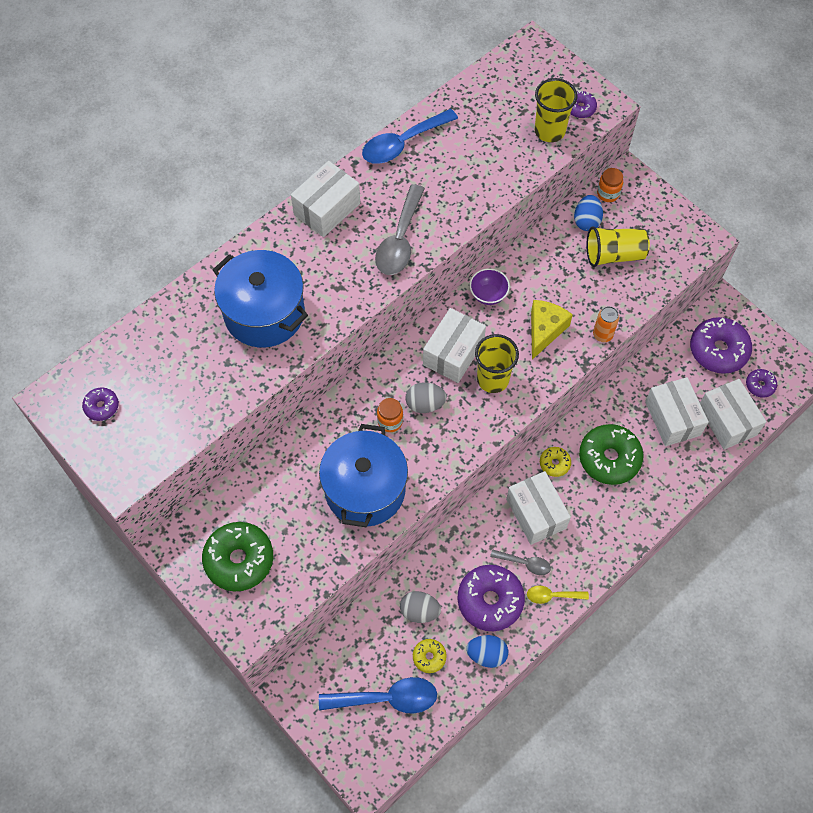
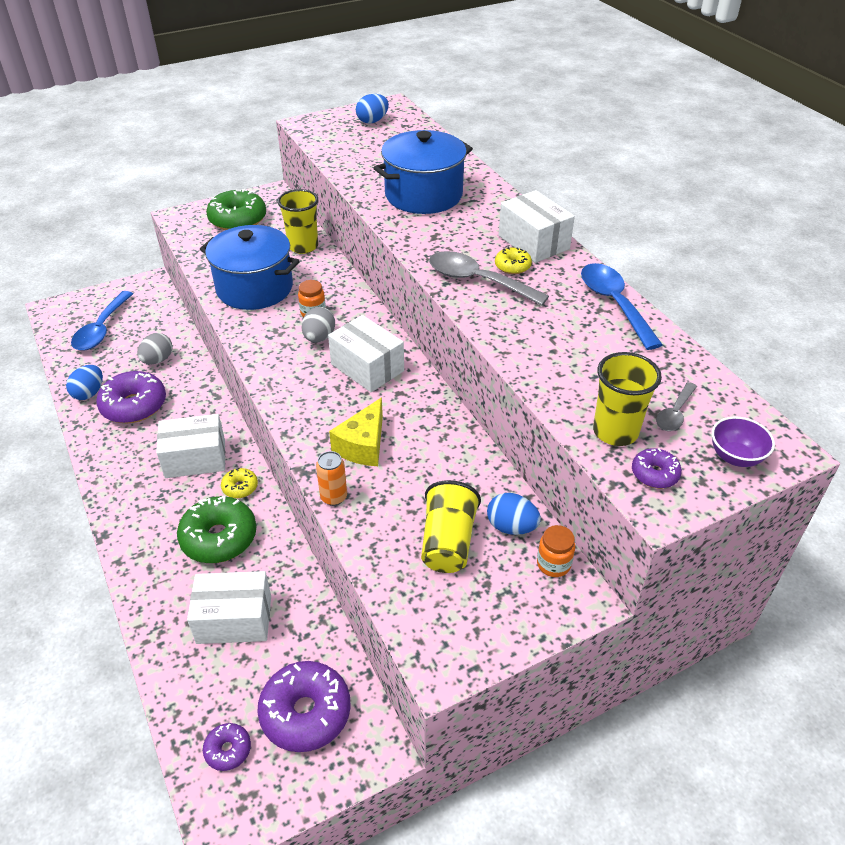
camera: 105 degrees right, 20 degrees down
(102, 406) = (372, 121): purple donut -> blue egg
(429, 657) = (115, 358): yellow donut -> yellow donut (512, 266)
(488, 295) = (430, 409): purple bowl -> purple bowl (735, 457)
(493, 379) = (322, 390): yellow cup -> yellow cup (303, 246)
(525, 563) = (151, 438): grey spoon -> grey spoon (674, 413)
(544, 330) = (363, 445): yellow cheese -> yellow cheese turned 75 degrees clockwise
(552, 596) = (106, 450): yellow spoon -> none
(727, 421) = (199, 684): white box -> none

